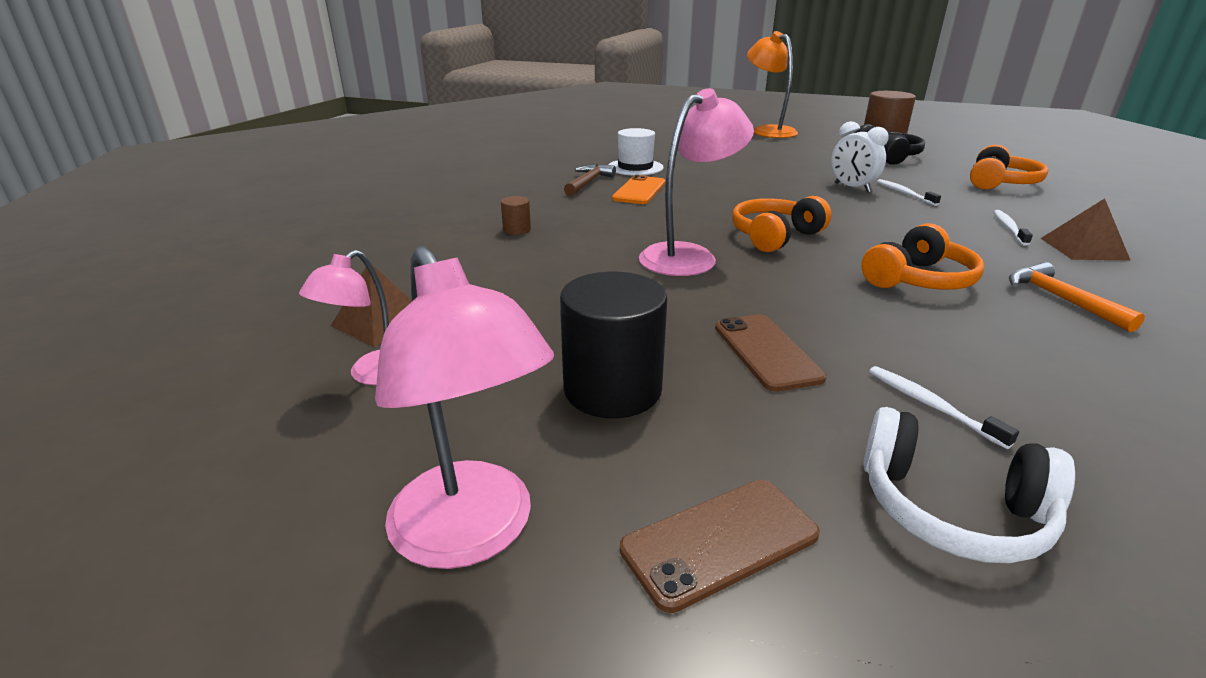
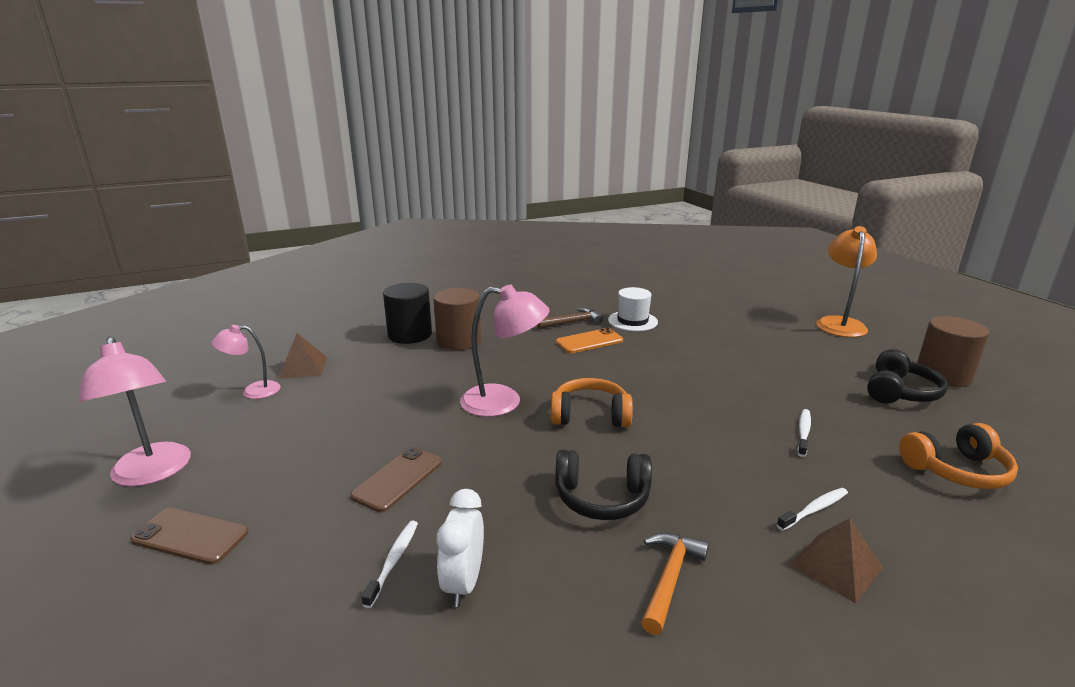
camera: 45 degrees right, 5 degrees down
(472, 534) = (153, 473): pink lamp -> pink lamp turned 45 degrees counterclockwise
(517, 230) = (459, 341): brown cylinder -> brown cylinder, size x2.21
(612, 389) = (301, 452): black cylinder -> black cylinder (410, 335)
(852, 188) = (765, 406): white clock -> white clock (463, 583)
(918, 280) = (602, 498): orange headphones -> black headphones
(951, 509) = (274, 601): white headphones -> none

